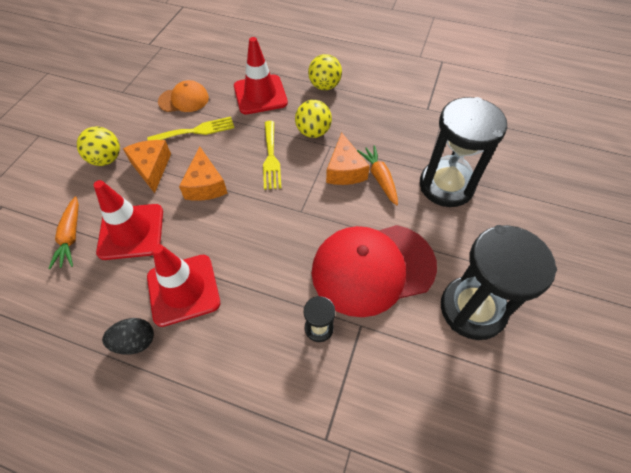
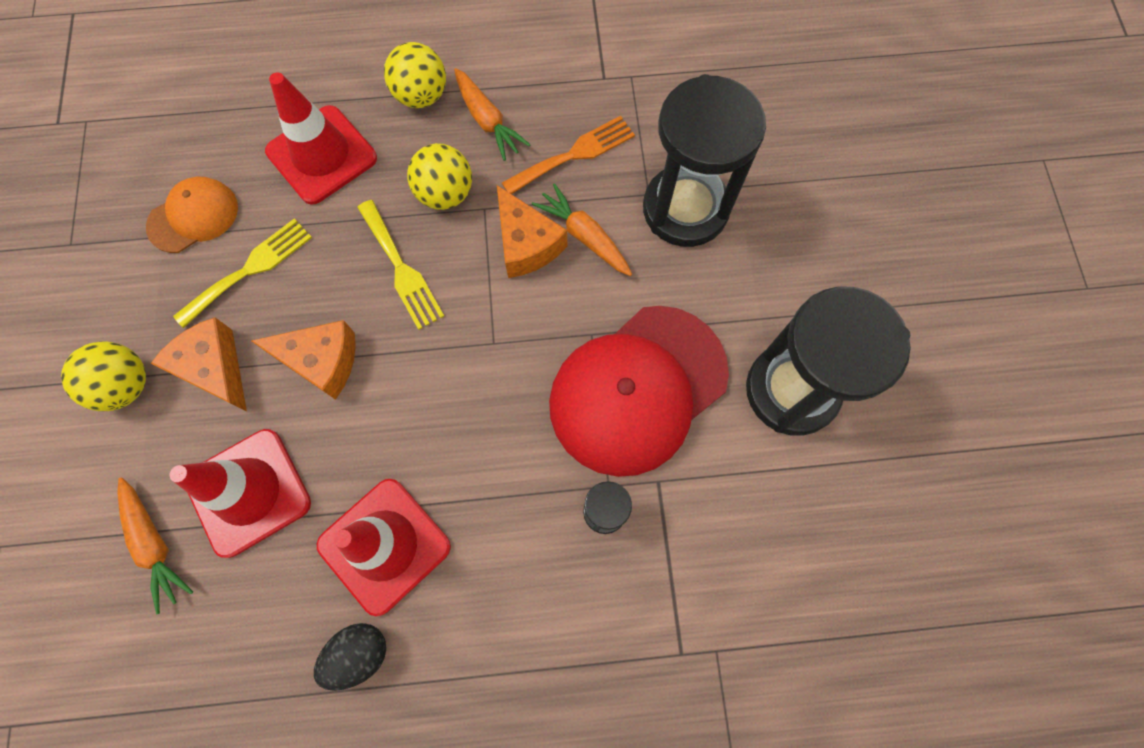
camera: 25 degrees left, 15 degrees up
(205, 185) = (321, 361): orange cheese -> orange cheese turned 45 degrees counterclockwise
(353, 107) = (487, 121): none -> orange carrot
(393, 138) = (574, 154): none -> orange fork

